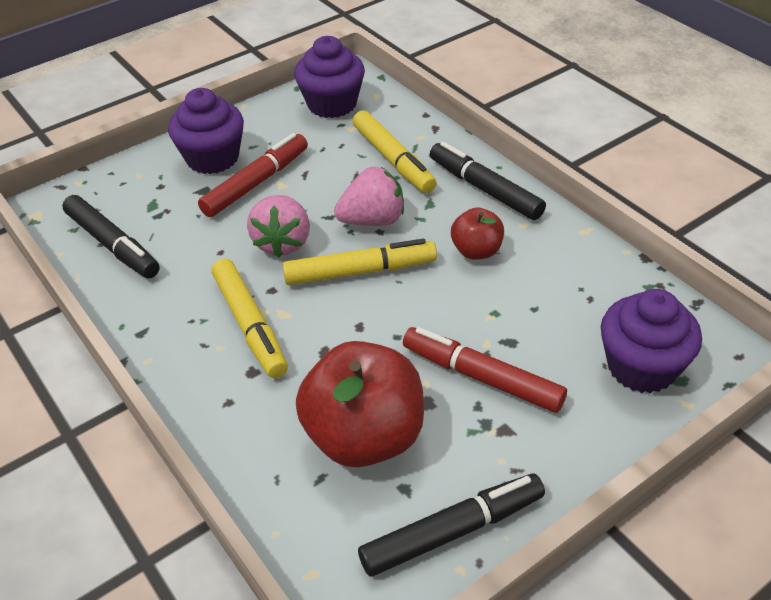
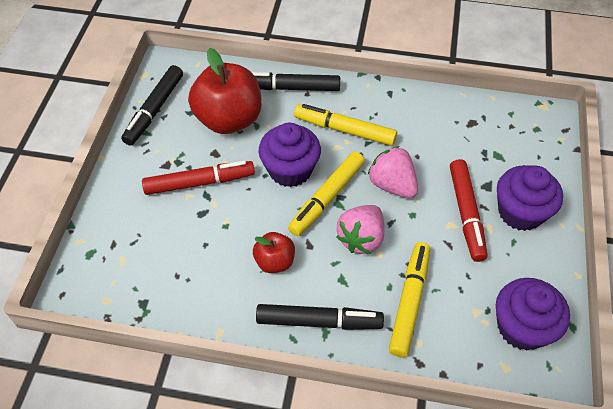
camera: 135 degrees right, 10 degrees up
(113, 244) = (476, 120): black marker -> black marker (290, 88)
(393, 160) = (409, 302): yellow marker -> yellow marker turned 90 degrees clockwise
(641, 367) = (116, 247): purple cupcake -> purple cupcake (290, 170)

